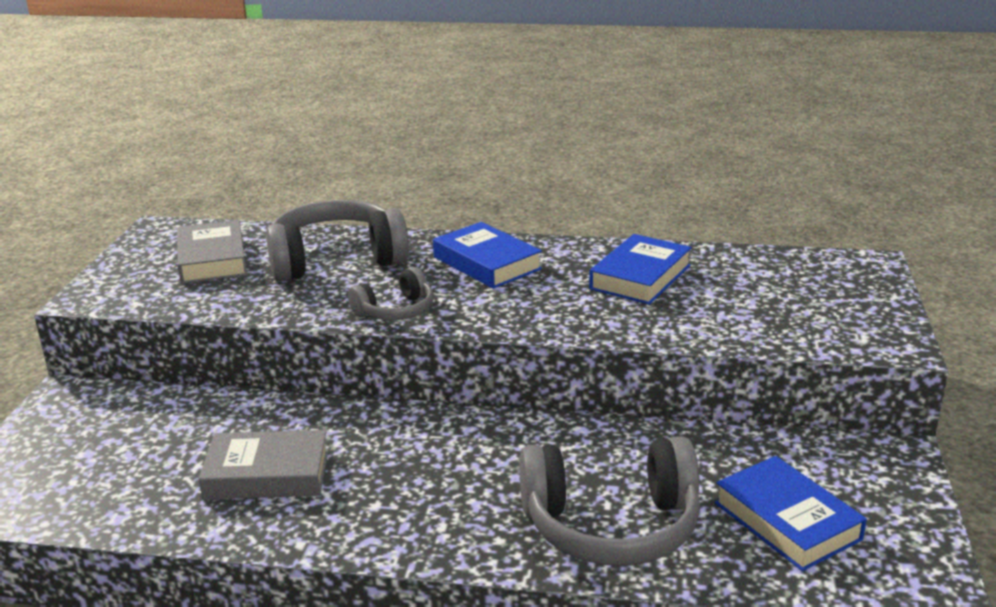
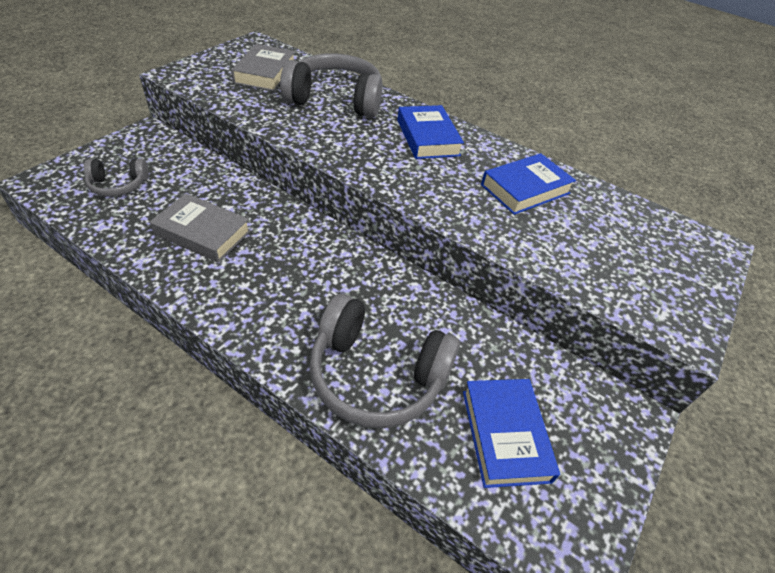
camera: 20 degrees right, 20 degrees up
(395, 311) = (338, 151): grey headphones -> grey headphones (118, 185)

